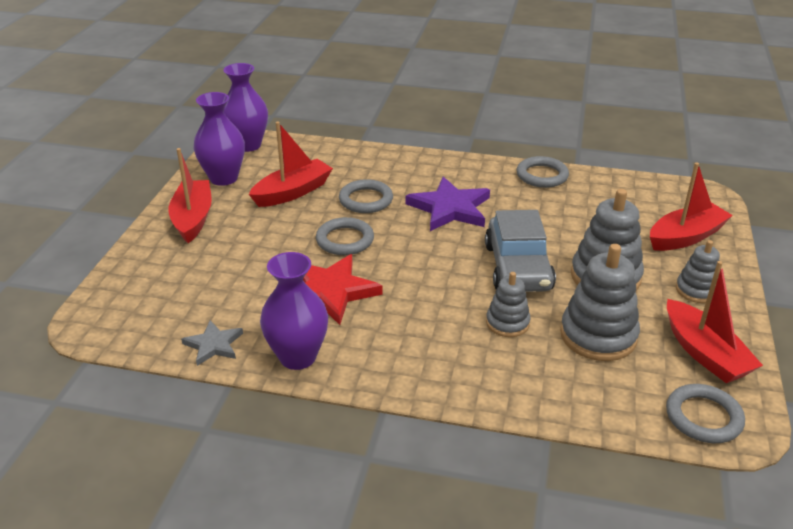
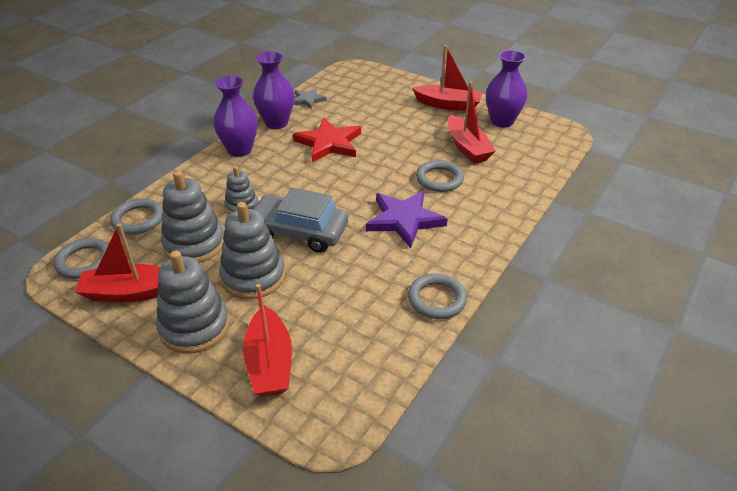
camera: 110 degrees right, 5 degrees up
(248, 145) = (556, 137): purple vase -> purple vase (240, 150)
(345, 240) = (386, 159): grey ring -> grey ring (138, 219)
(696, 290) = (194, 327): grey stacking toy -> grey stacking toy, size x1.71

